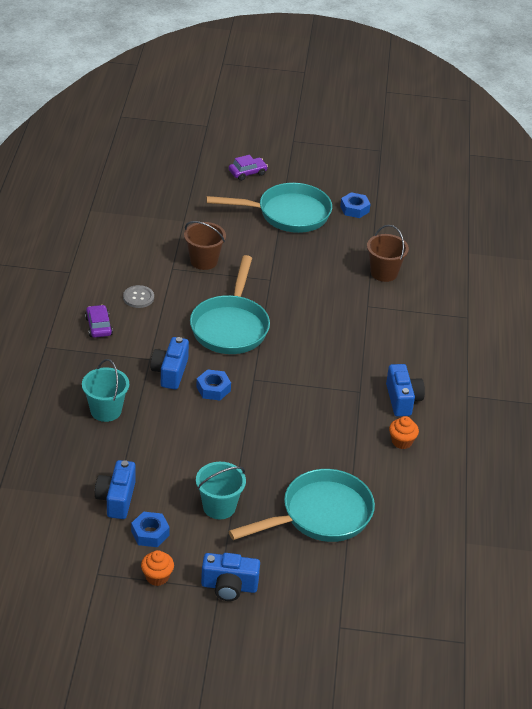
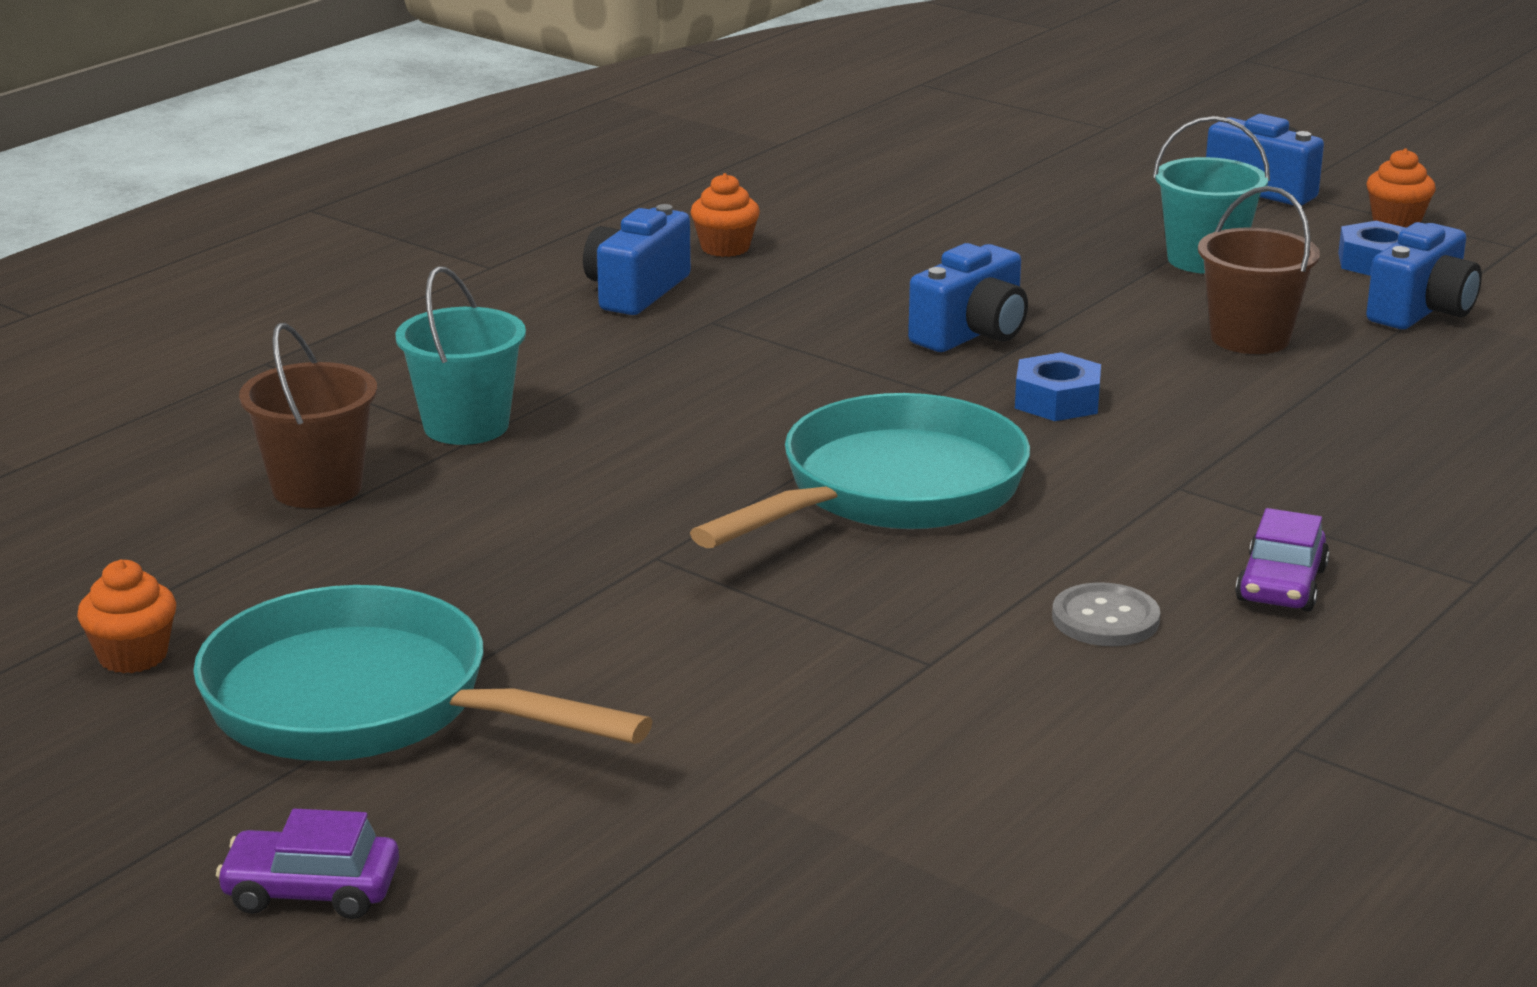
camera: 145 degrees left, 15 degrees down
(106, 410) = (1366, 429): turquoise bucket -> turquoise bucket (466, 426)
(170, 372) = (1143, 451): blue camera -> blue camera (972, 334)
(203, 261) = (806, 654): brown bucket -> brown bucket (1250, 338)
(320, 515) = (1009, 213): turquoise pan -> none
(354, 209) = (133, 656): blue nut -> orange cupcake

